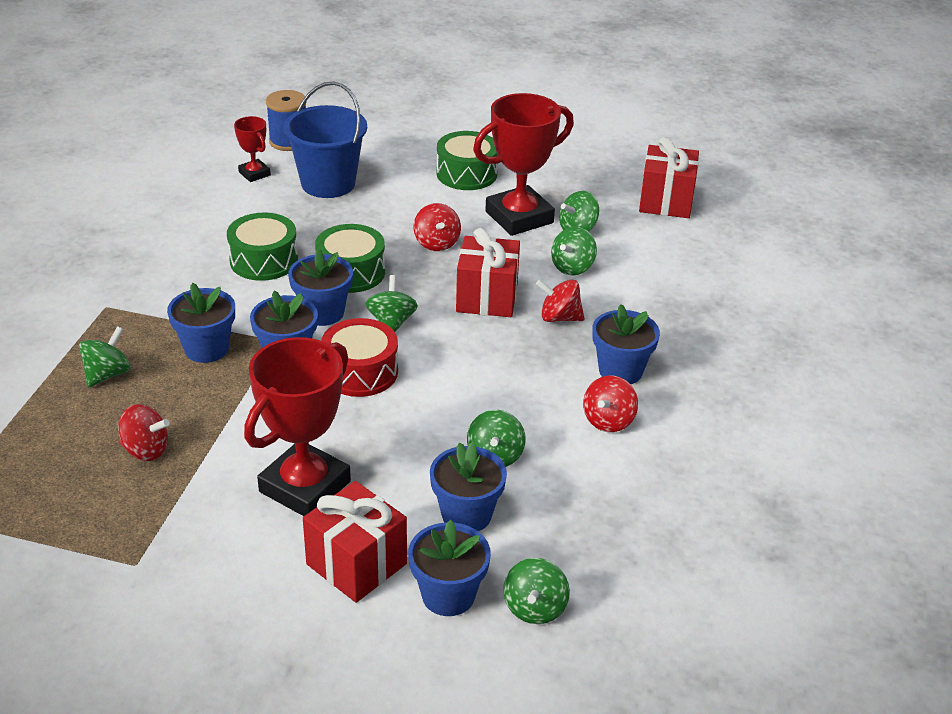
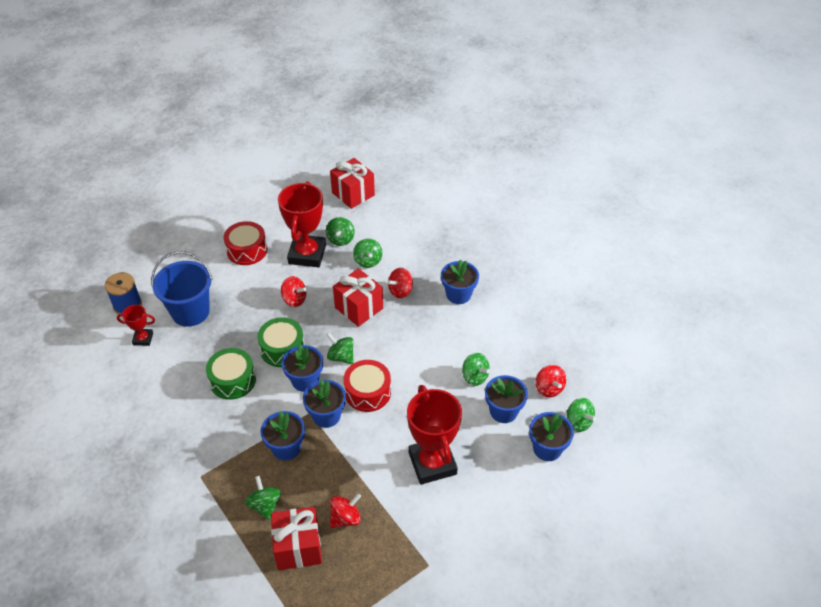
camera: 50 degrees left, 10 degrees up
(356, 564) = (501, 472): red gift -> red gift (298, 547)
(466, 174) = (247, 250): green drum -> red drum
(608, 421) = (487, 321): red spinning top -> red spinning top (549, 388)

